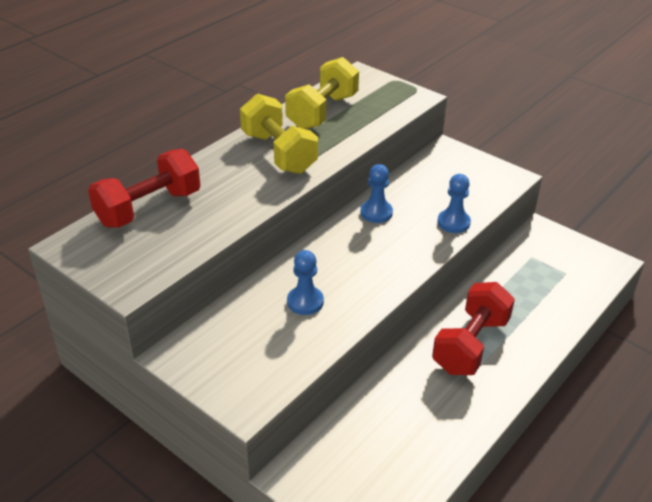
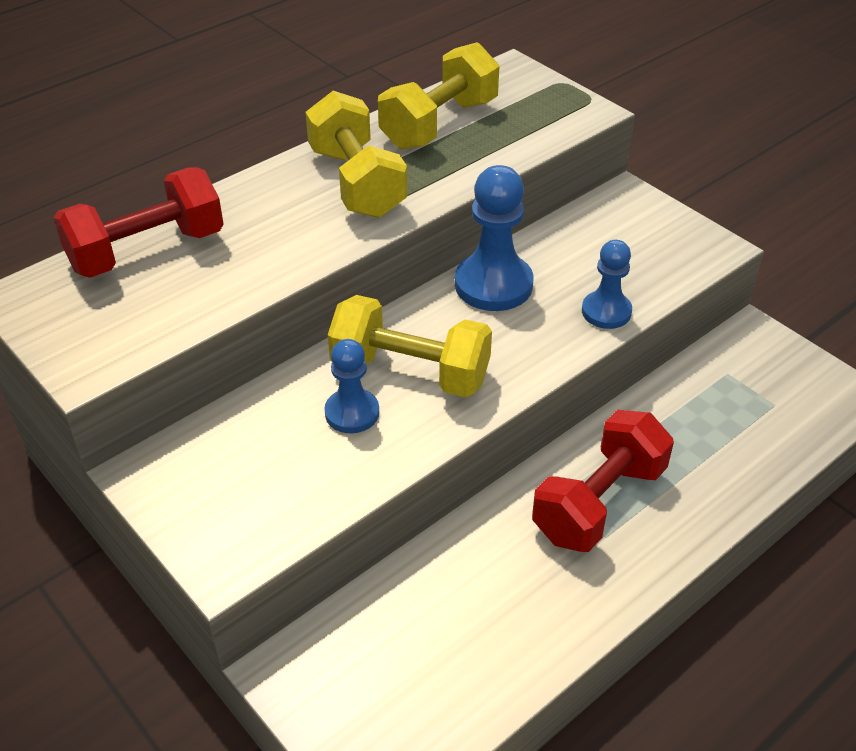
camera: 10 degrees right, 5 degrees up
(337, 272) = (410, 372): none -> yellow dumbbell
(376, 213) = (493, 285): blue pawn -> blue pawn, size x1.62

